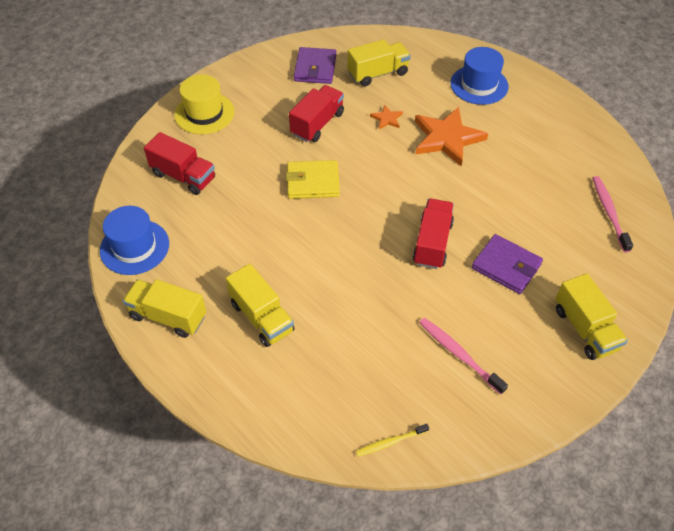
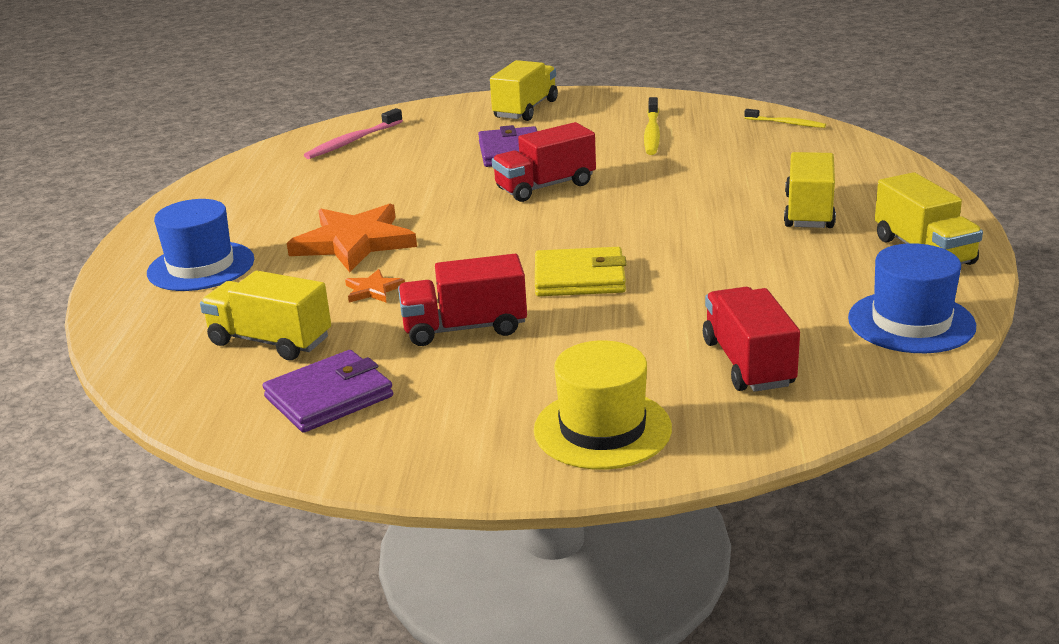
camera: 130 degrees left, 25 degrees down
(313, 182) = (579, 278): yellow wallet -> yellow wallet turned 45 degrees counterclockwise
(459, 355) = (652, 133): pink toothbrush -> yellow toothbrush

